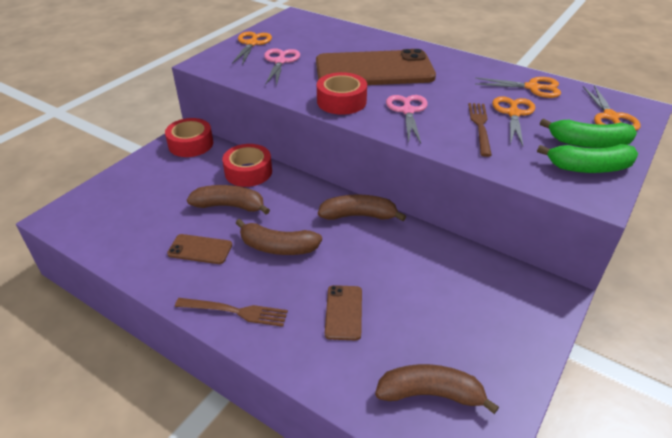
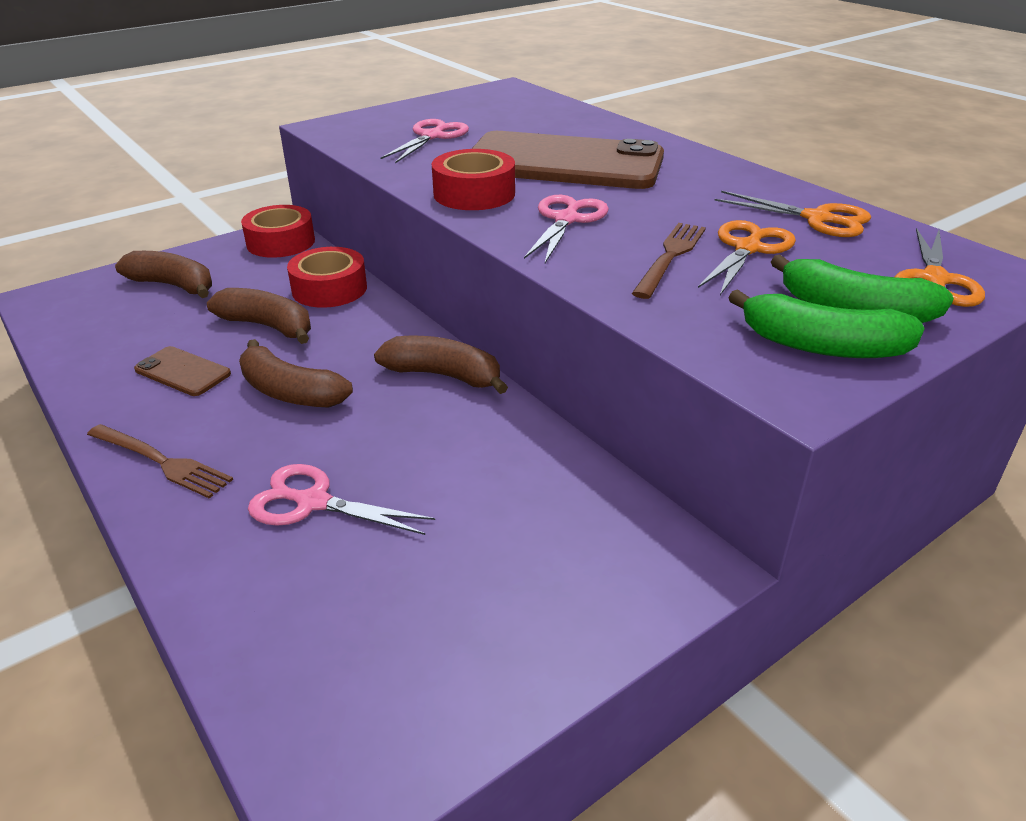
camera: 20 degrees right, 5 degrees down
(252, 44) = (413, 112): orange scissors -> none
(344, 312) = (313, 502): brown phone -> pink scissors
(430, 394) = (352, 659): brown banana -> brown banana (174, 285)

